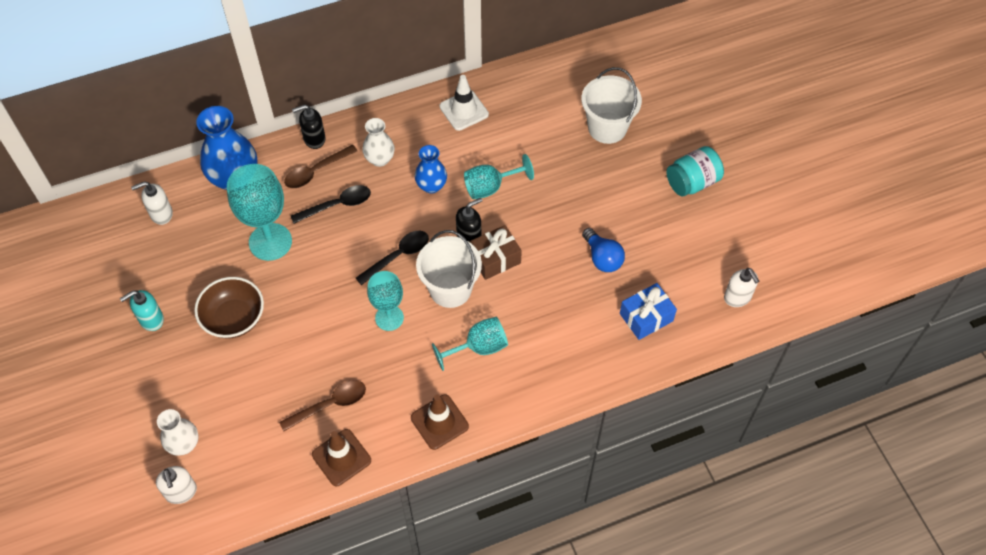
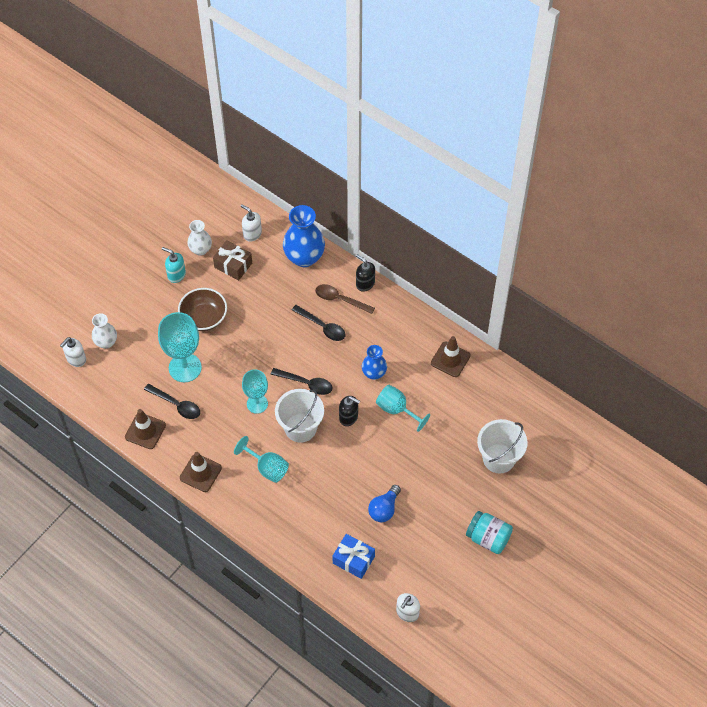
camera: 60 degrees right, 0 degrees up
(270, 242) = (270, 305): turquoise goblet -> turquoise goblet (185, 368)
(330, 405) = (176, 405): brown spoon -> black spoon
(380, 159) = (375, 331): white vase -> white vase (200, 250)
(464, 110) = (450, 359): white traffic cone -> brown traffic cone
(495, 259) = (341, 442): brown gift -> brown gift (233, 265)

